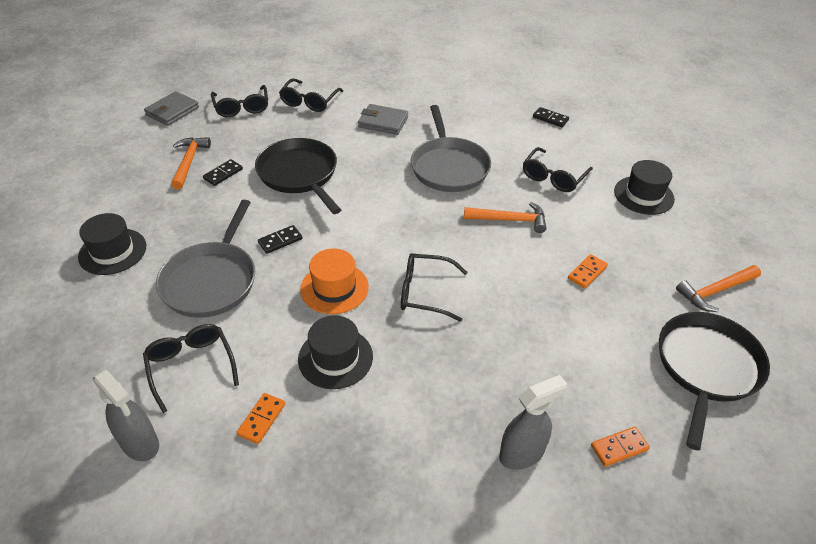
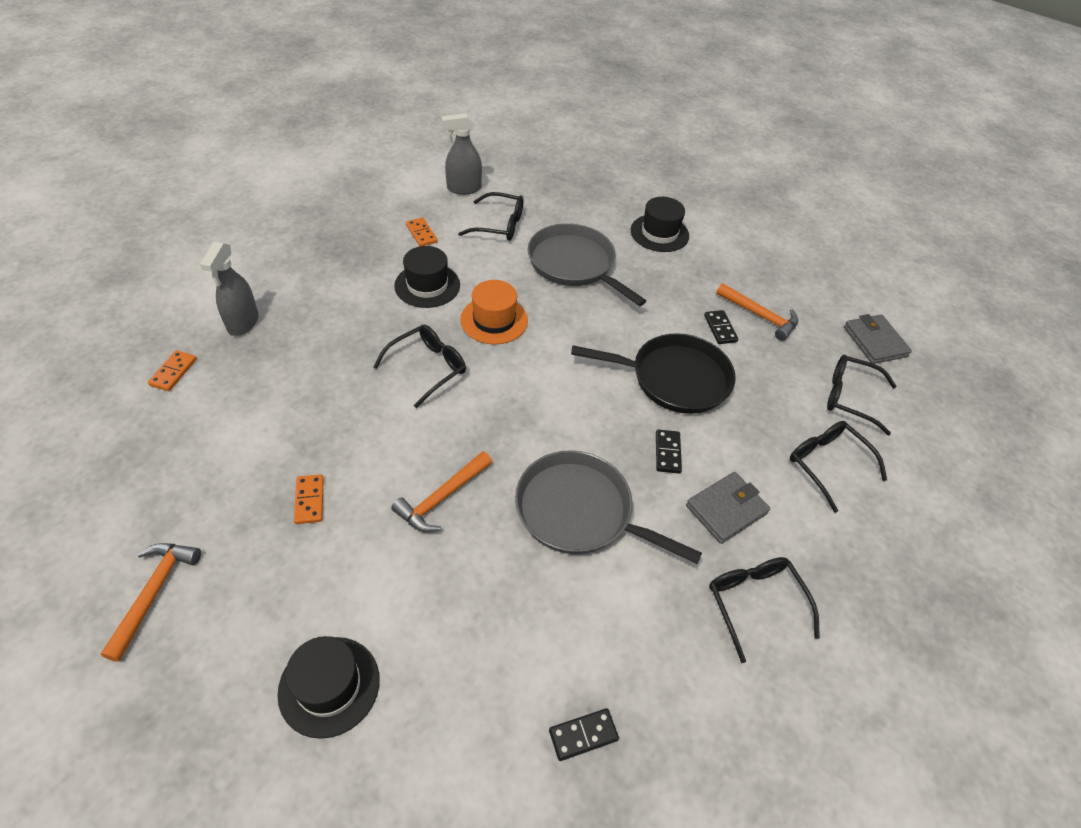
camera: 125 degrees right, 5 degrees up
(280, 241) = (584, 319): black domino -> black domino (667, 453)
(553, 177) = (461, 608): black glasses -> black glasses (755, 603)
(706, 367) = (127, 489): black pan -> none

